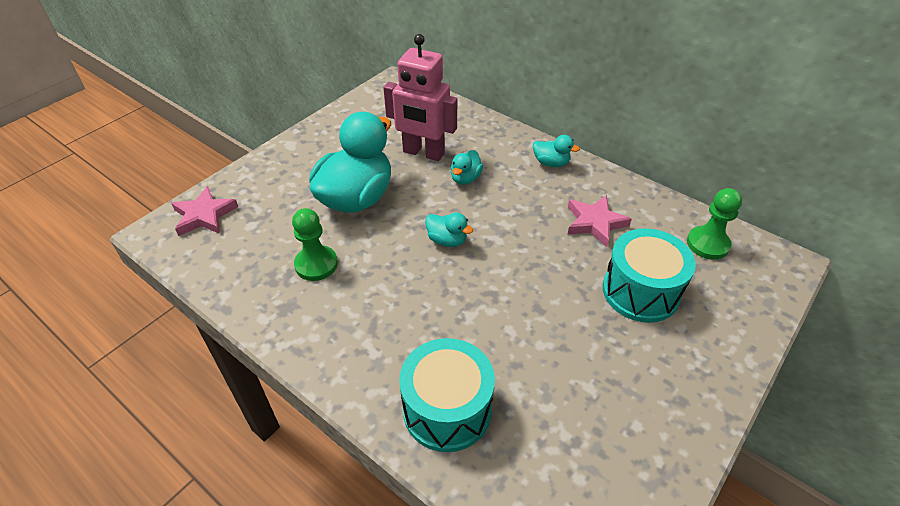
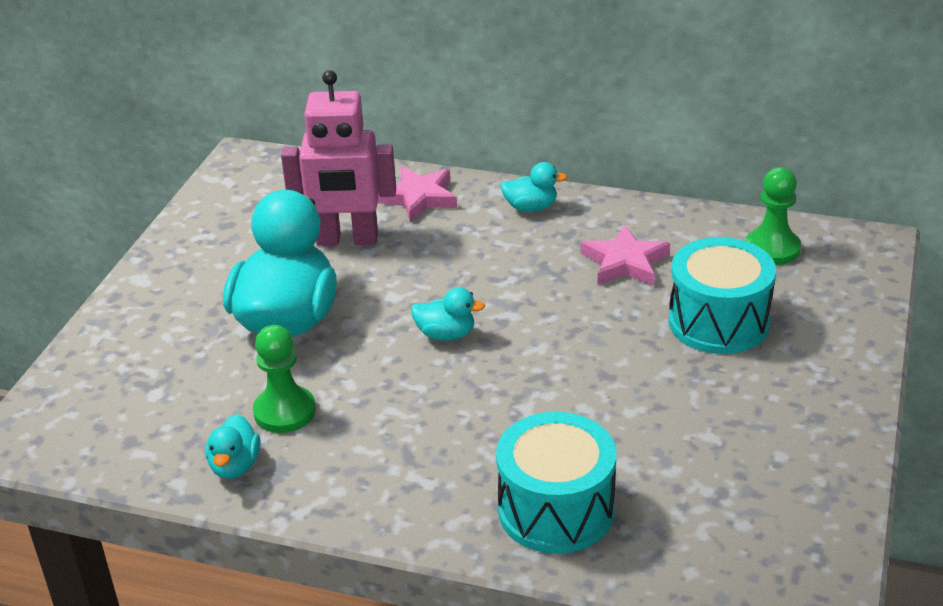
camera: 20 degrees left, 10 degrees down
(204, 215) = (75, 401): pink star -> pink star (418, 198)
(465, 178) = (426, 256): turquoise duck -> turquoise duck (235, 466)

